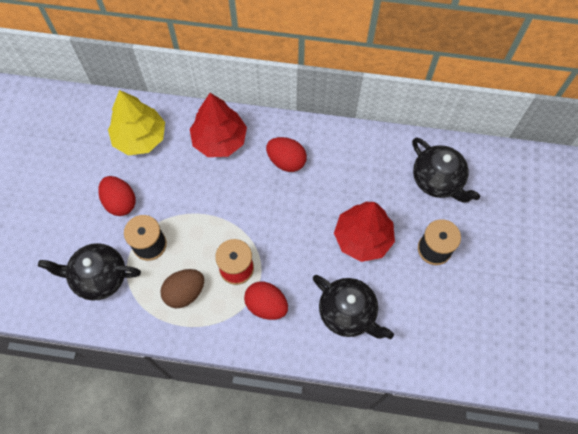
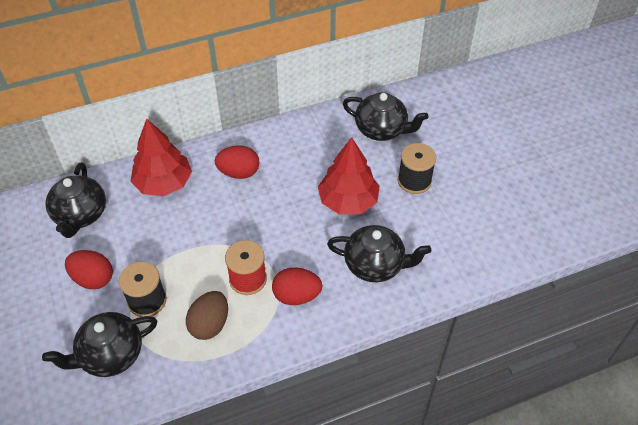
camera: 30 degrees left, 15 degrees down
(140, 138) = (80, 215): yellow tree -> black teapot

